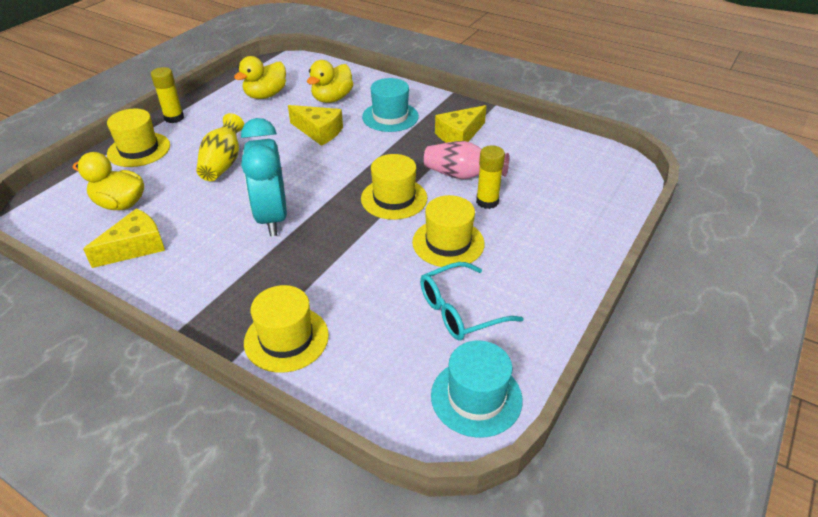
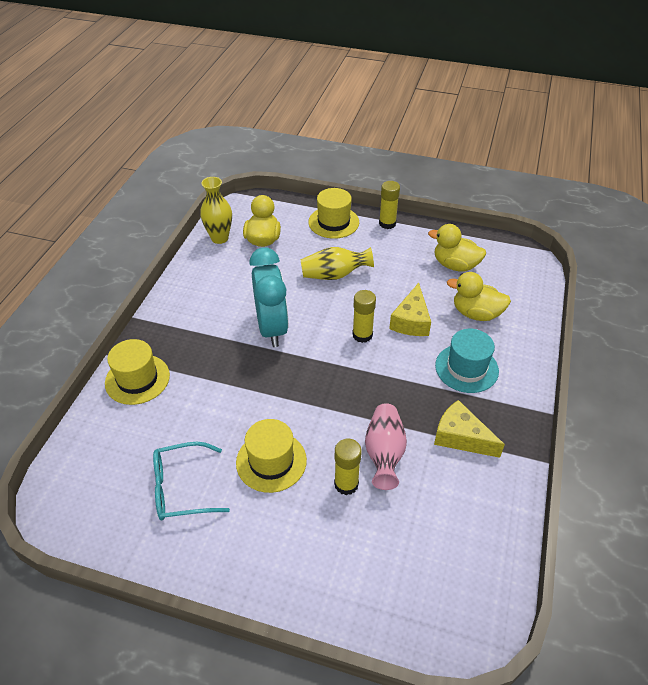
camera: 75 degrees right, 5 degrees up
(82, 239) = (219, 238): none -> yellow vase
(135, 247) = (217, 266): yellow cheese -> none
(272, 217) = (272, 328): turquoise clock -> turquoise clock turned 105 degrees clockwise
(319, 161) = (362, 335): none -> yellow glue stick
(394, 198) = (325, 404): yellow hat -> none
(461, 310) = (183, 488): turquoise glasses -> turquoise glasses turned 60 degrees counterclockwise
(476, 397) = (87, 516): turquoise hat -> none

